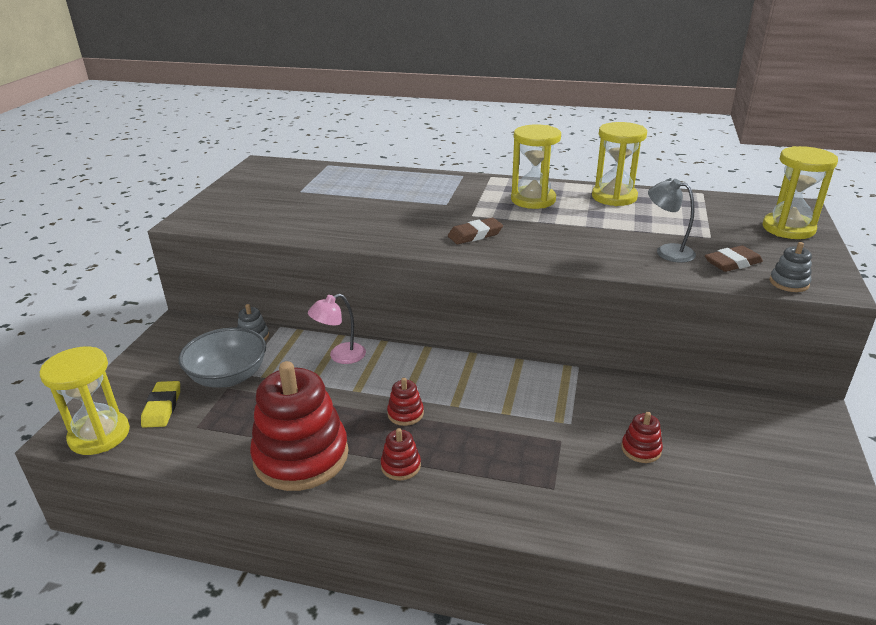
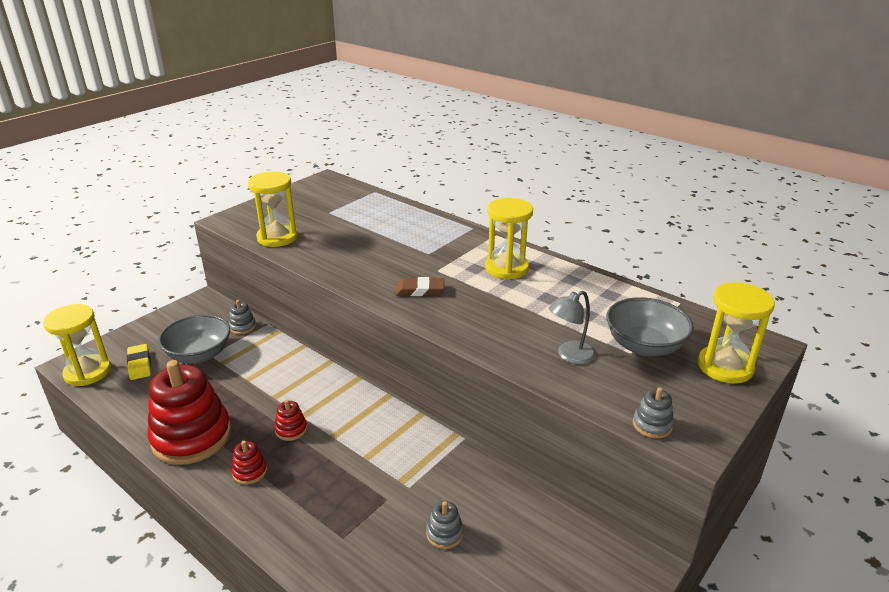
camera: 25 degrees right, 0 degrees up
(162, 407) = (139, 364): yellow eraser -> yellow eraser turned 45 degrees counterclockwise
(340, 356) = (288, 364): pink lamp -> none
(614, 197) = (585, 284): yellow hourglass -> yellow hourglass (277, 237)
(641, 449) = (444, 533): red stacking toy -> grey stacking toy
(667, 251) = (570, 356): grey lamp -> grey lamp turned 90 degrees counterclockwise
(714, 229) = (644, 346): none -> grey bowl
(732, 263) = (620, 386): brown eraser -> none

